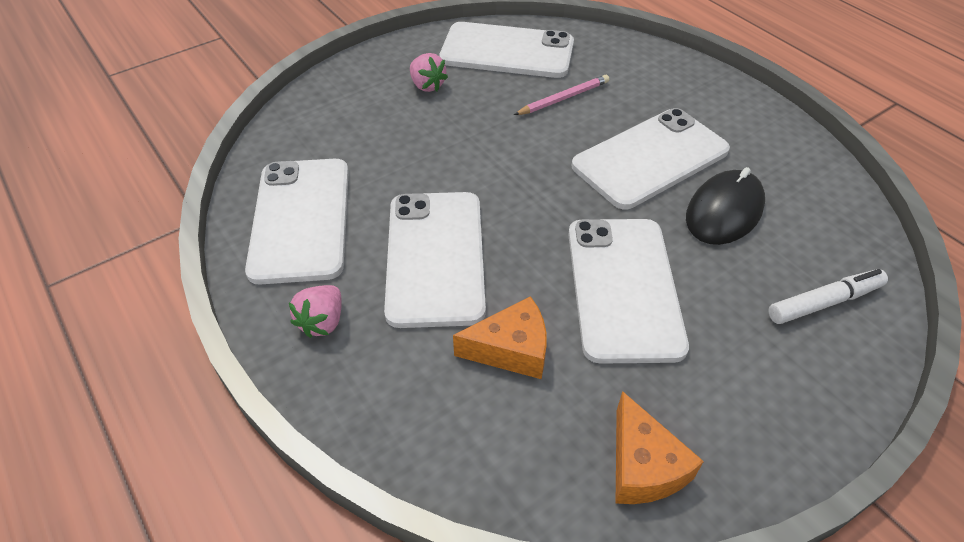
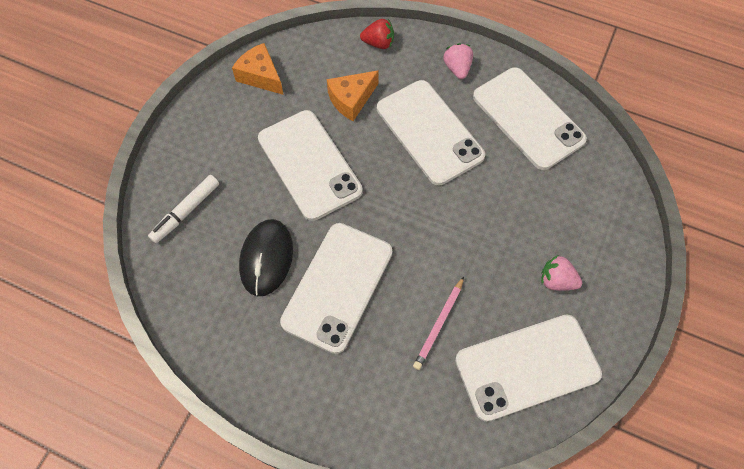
camera: 150 degrees right, 15 degrees up
(403, 425) = (378, 43): none -> red strawberry

